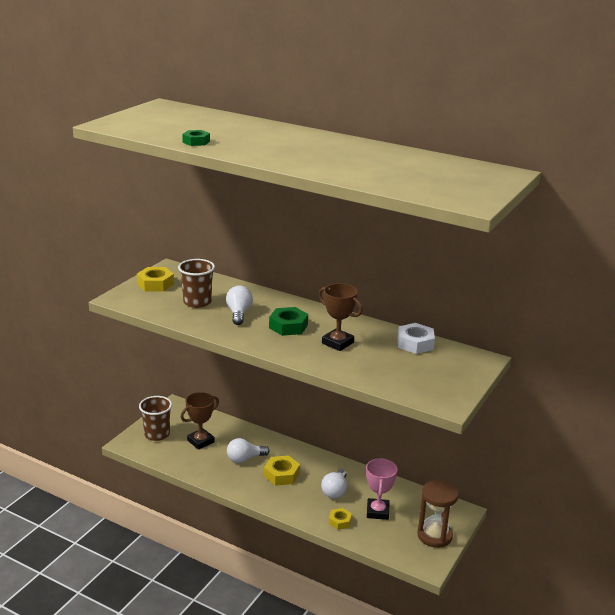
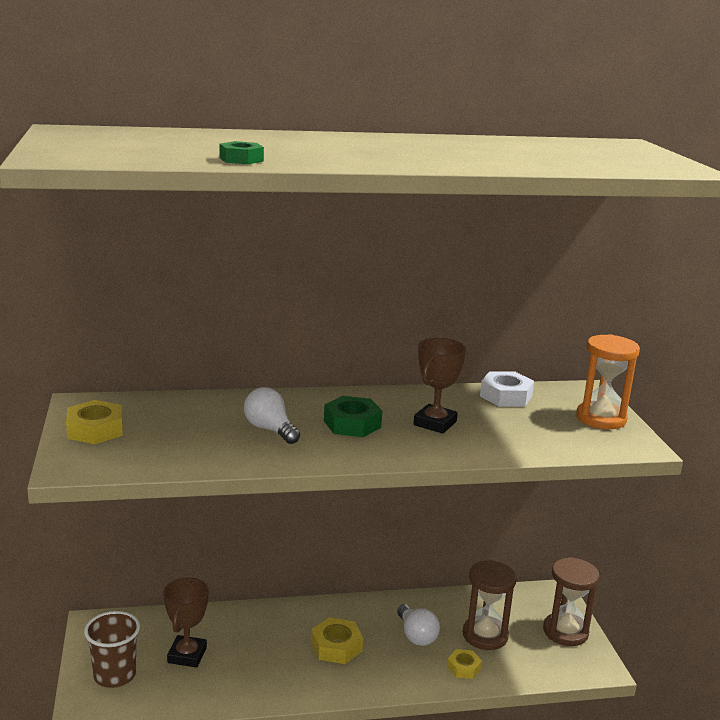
camera: 40 degrees left, 5 degrees down
(197, 302) = (193, 434): brown cup -> none
(245, 459) = (270, 650): white light bulb -> none
(337, 343) = (435, 423): brown trophy -> brown trophy turned 60 degrees counterclockwise
(377, 511) = (485, 635): pink trophy -> brown hourglass
(455, 379) = (601, 418): none -> orange hourglass

